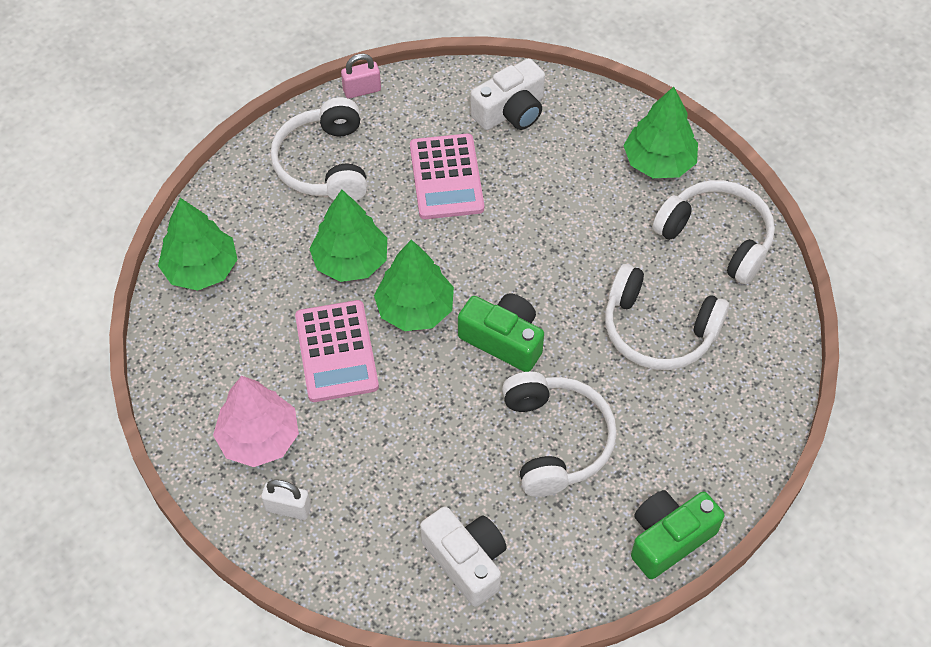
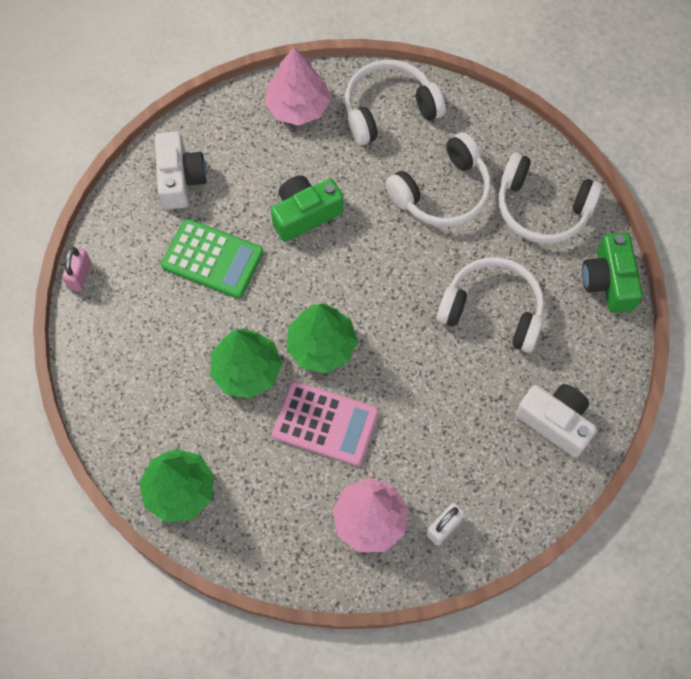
camera: 60 degrees left, 10 degrees up
(325, 164) = (137, 342): white headphones -> white headphones (542, 208)
(446, 177) = (212, 259): pink calculator -> green calculator
(466, 561) = (555, 422): white camera -> white camera turned 45 degrees clockwise
(503, 340) = (388, 299): green camera -> green camera (305, 214)
(659, 162) = (298, 107): green tree -> pink tree

